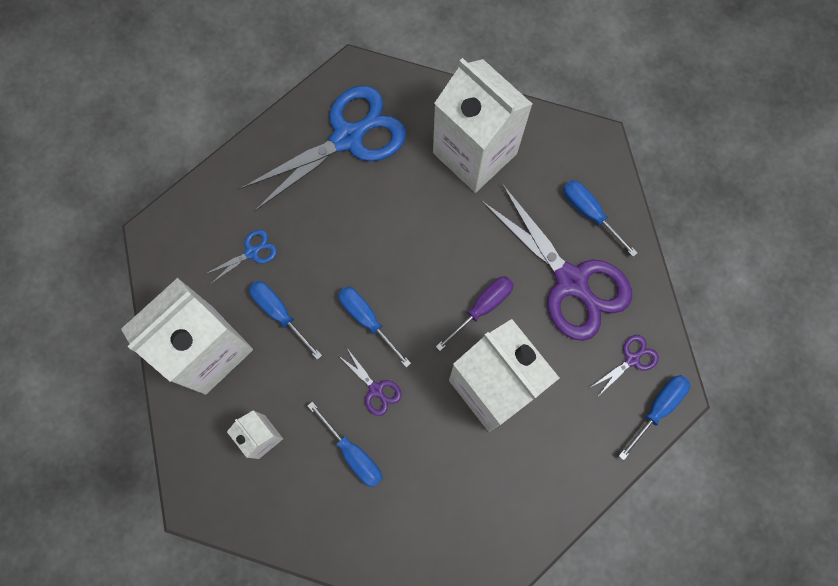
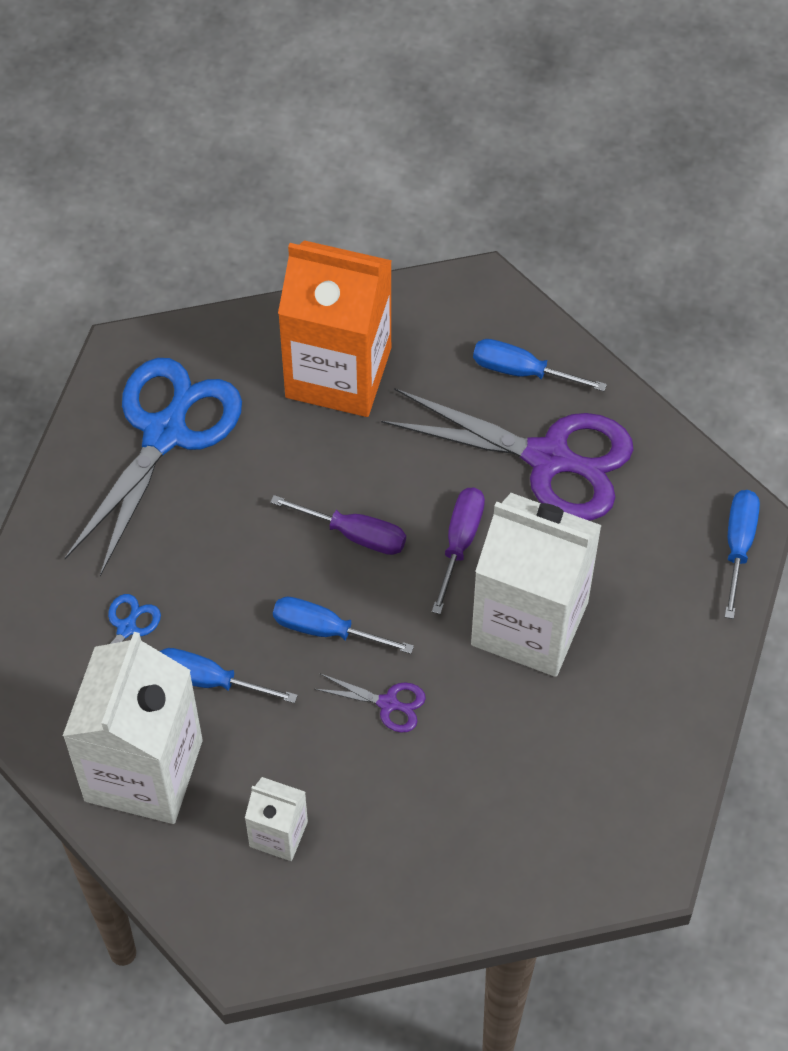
camera: 30 degrees left, 15 degrees down
(353, 453) = (406, 791): blue screwdriver -> none
(421, 266) = (354, 534): none -> purple screwdriver
(474, 153) = (338, 372): white carton -> orange carton
(632, 359) = (675, 508): purple scissors -> none

